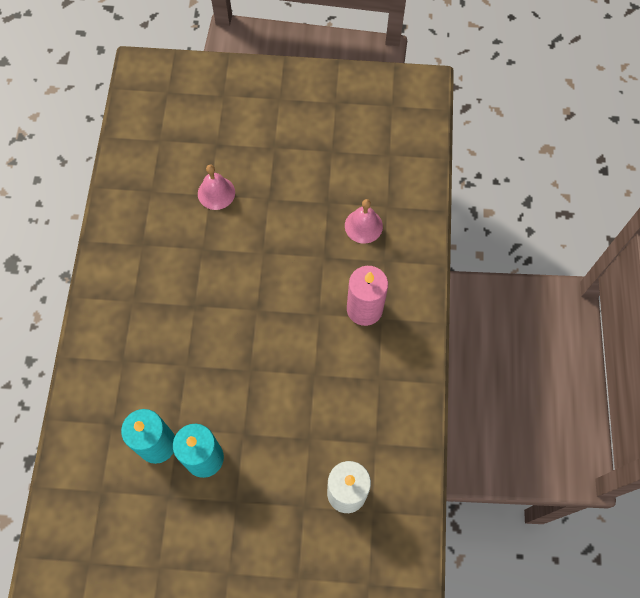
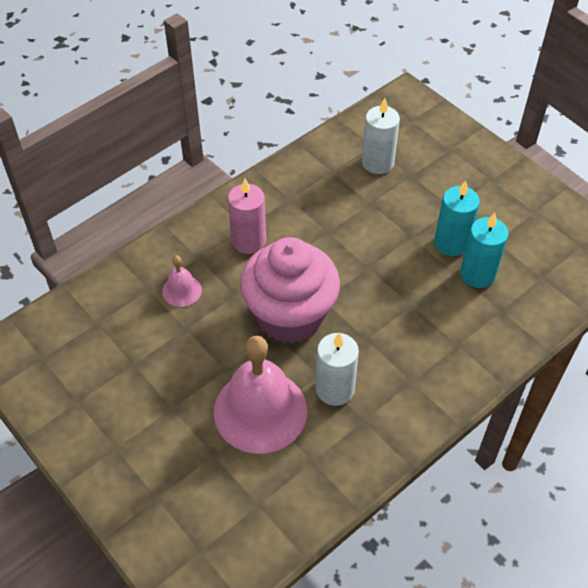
camera: 135 degrees left, 15 degrees down
(181, 249) = (335, 389): none -> white candle
(216, 193) = (260, 411): pink bell -> pink bell, size x2.17
(266, 274) = (290, 316): none -> pink cupcake

